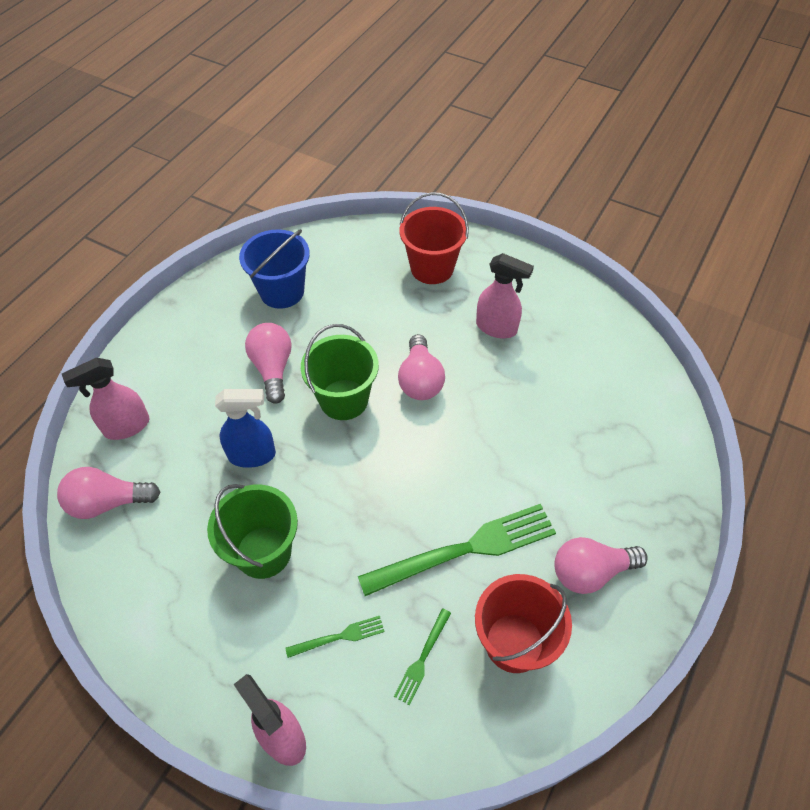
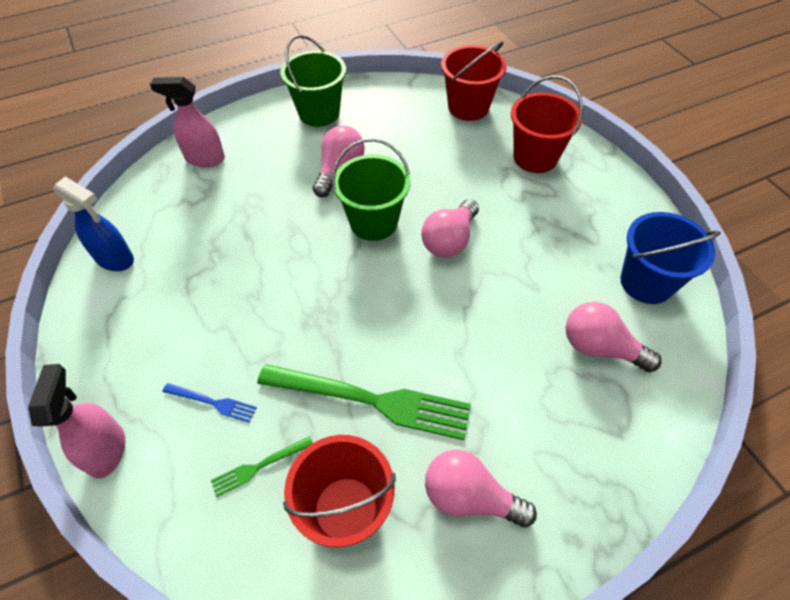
camera: 35 degrees right, 0 degrees up
(108, 502) = (148, 203): pink light bulb -> pink light bulb (600, 348)
(252, 455) = (270, 226): blue spray bottle -> blue spray bottle (115, 259)
(263, 552) = (216, 301): green bucket -> green bucket (319, 113)
(282, 291) = (394, 119): blue bucket -> blue bucket (646, 282)
(339, 248) = (468, 107): none -> red bucket
(340, 636) = (213, 402): green fork -> blue fork
(497, 328) = (555, 233): pink spray bottle -> none

